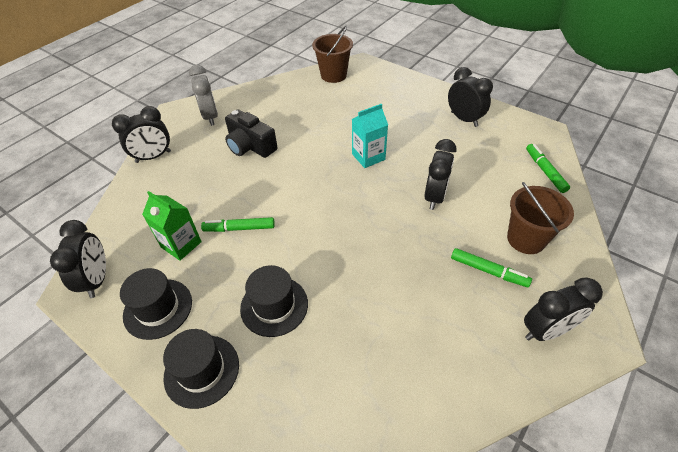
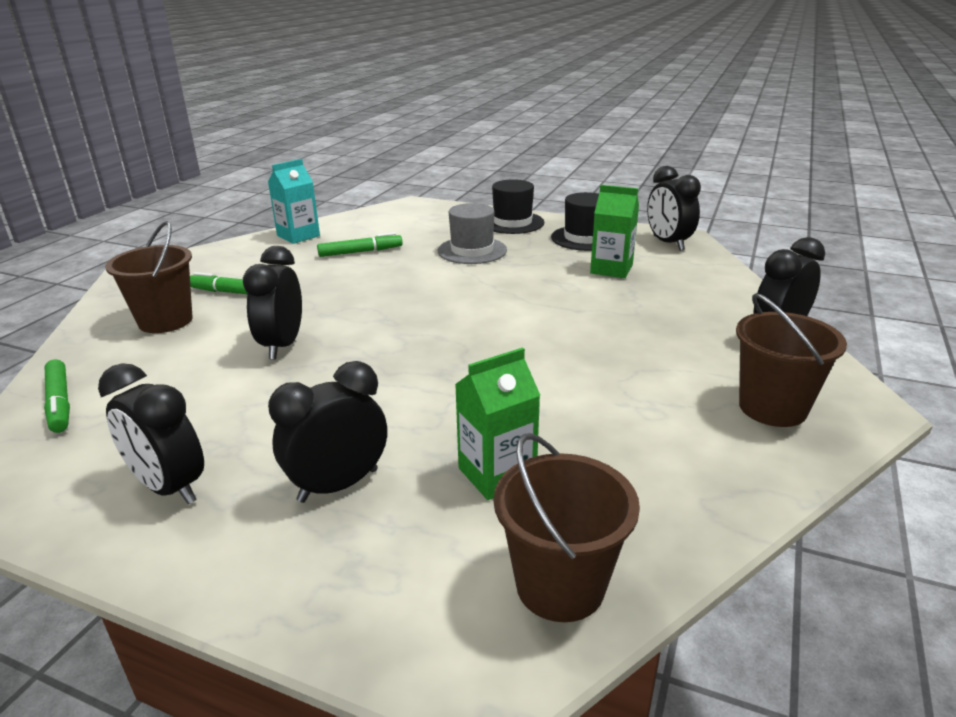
camera: 165 degrees right, 20 degrees down
(210, 117) = (772, 408): grey clock -> brown bucket
(240, 228) = (554, 287): green marker -> green marker (360, 252)
(250, 146) = (631, 370): black camera -> none
(274, 306) = (472, 250): black hat -> grey hat
(338, 107) = (497, 474): none -> green carton
(368, 157) = (398, 382): turquoise carton -> turquoise carton (298, 236)
(546, 330) = (193, 268): black clock -> black clock (338, 485)

